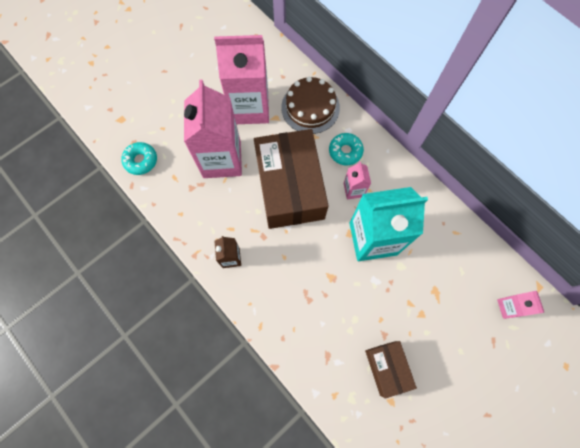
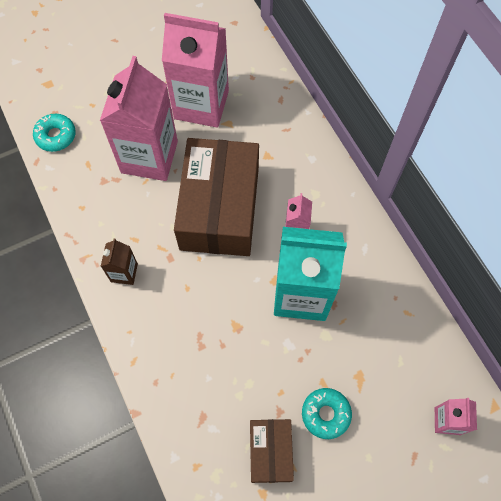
camera: 15 degrees right, 5 degrees down
(310, 107) = (273, 121): brown cake -> none
(345, 151) = (300, 182): turquoise donut -> turquoise donut (325, 414)

